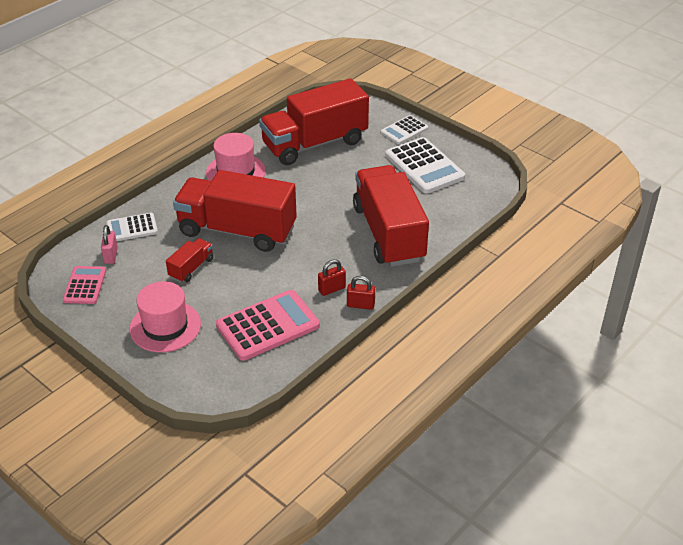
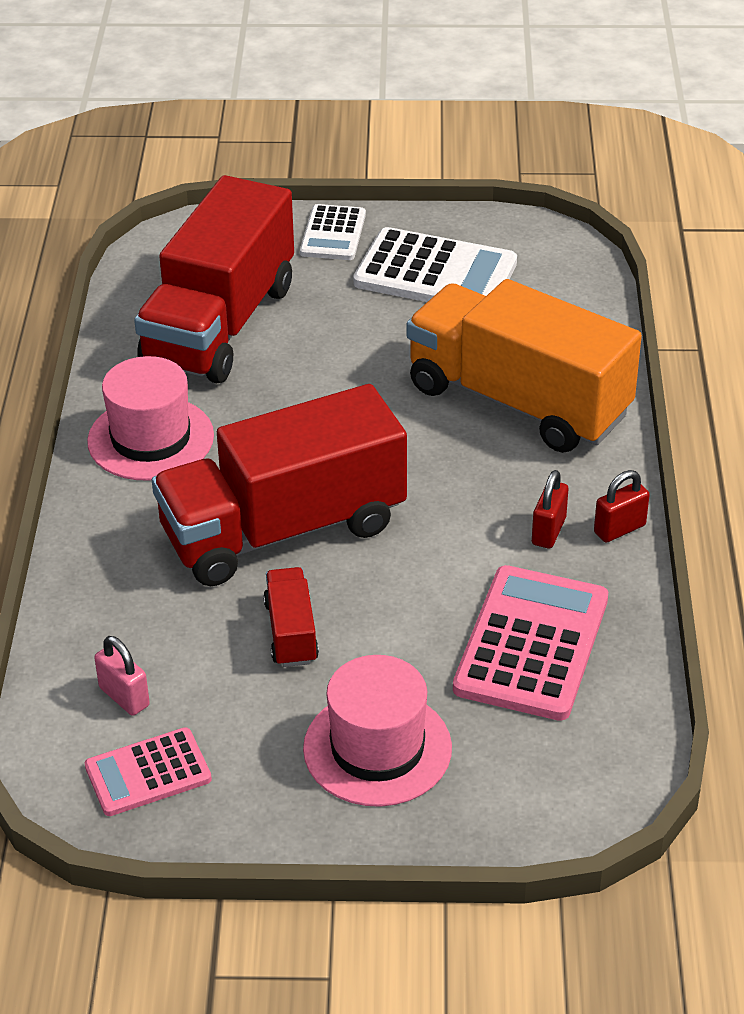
camera: 40 degrees left, 0 degrees up
(85, 285) = (148, 773): pink calculator -> pink calculator turned 75 degrees counterclockwise
(132, 228) = (97, 630): white calculator -> none
(388, 233) = (518, 401): red truck -> orange truck

